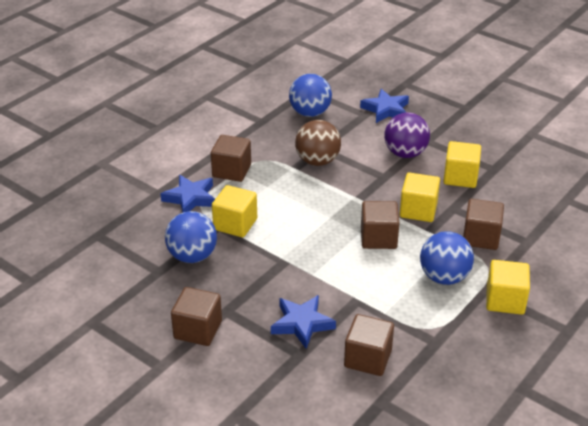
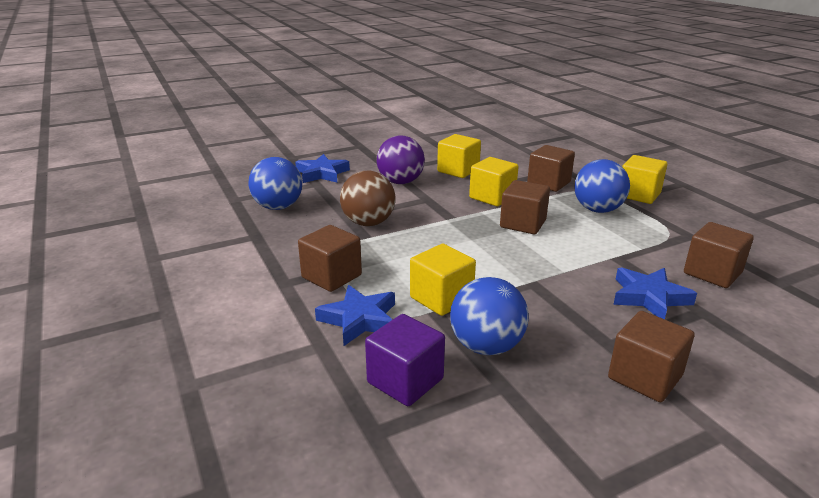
camera: 65 degrees left, 10 degrees down
(142, 233) = (405, 380): none -> purple cube

